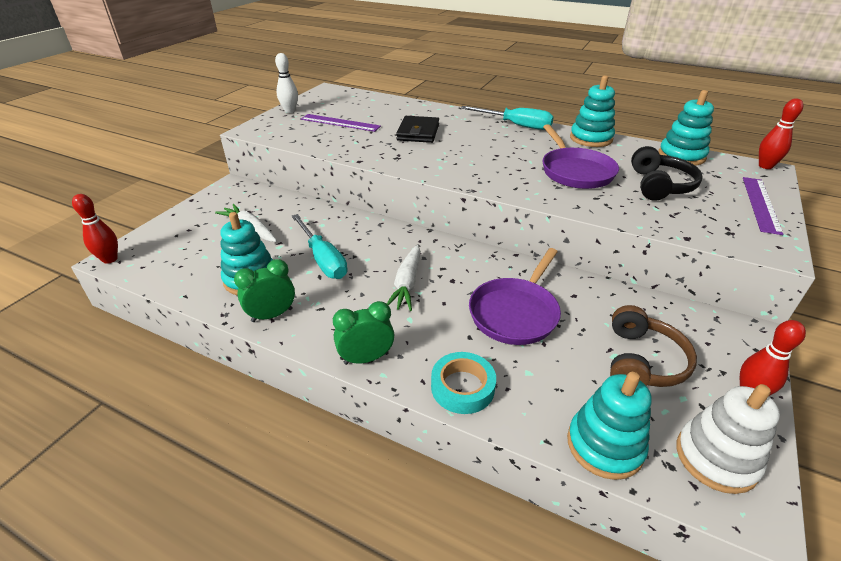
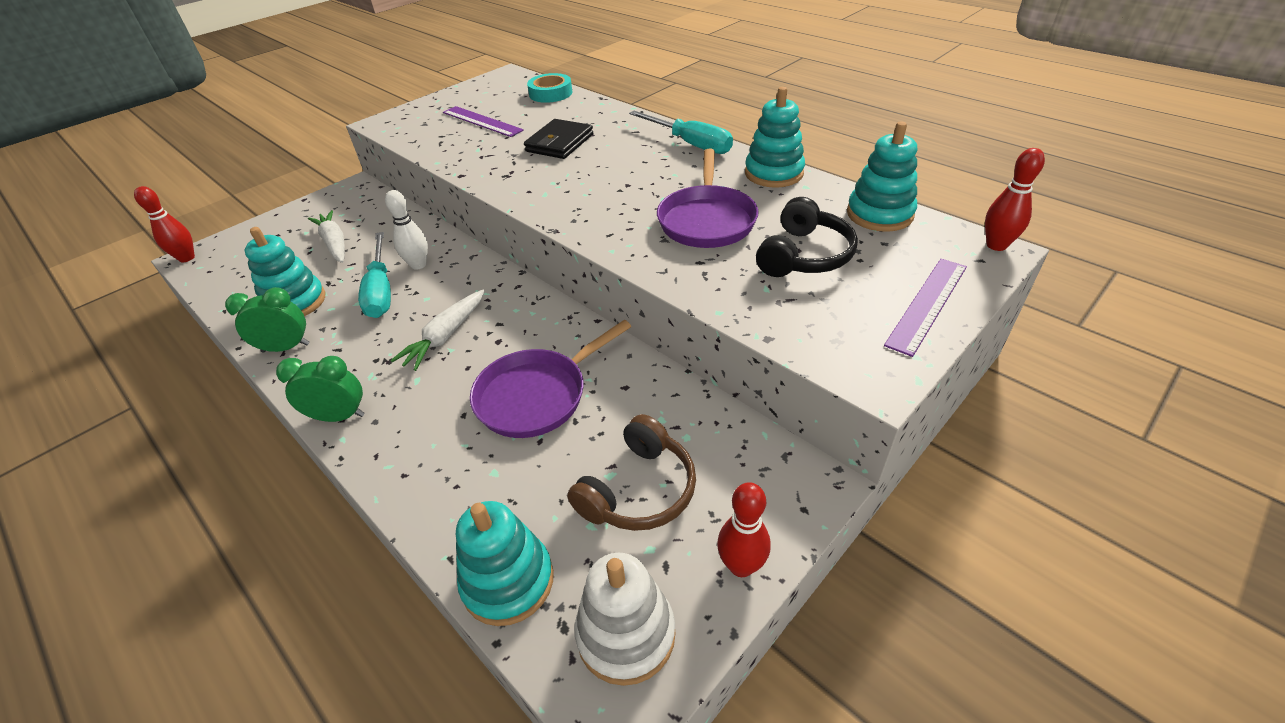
camera: 20 degrees right, 5 degrees up
(290, 111) = (441, 100): white bowling pin -> white bowling pin (418, 265)
(462, 387) = (410, 473): turquoise tape -> turquoise tape (550, 93)

